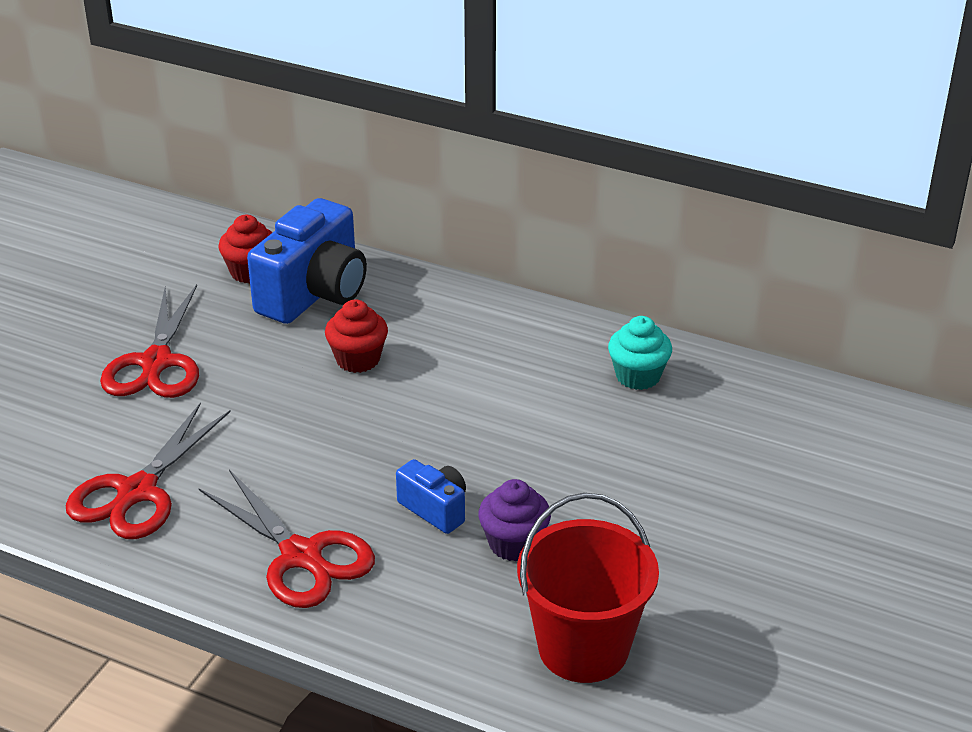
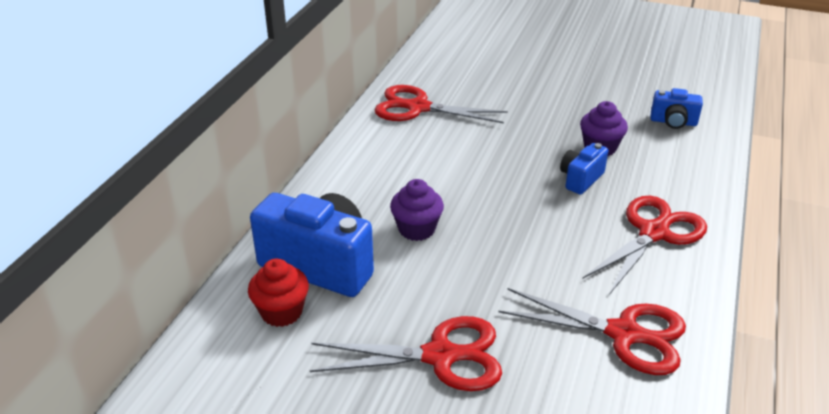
camera: 95 degrees left, 0 degrees up
(358, 359) = (416, 229): red cupcake -> purple cupcake
(583, 648) = (673, 122): red bucket -> blue camera
(638, 376) = (418, 108): turquoise cupcake -> red scissors

